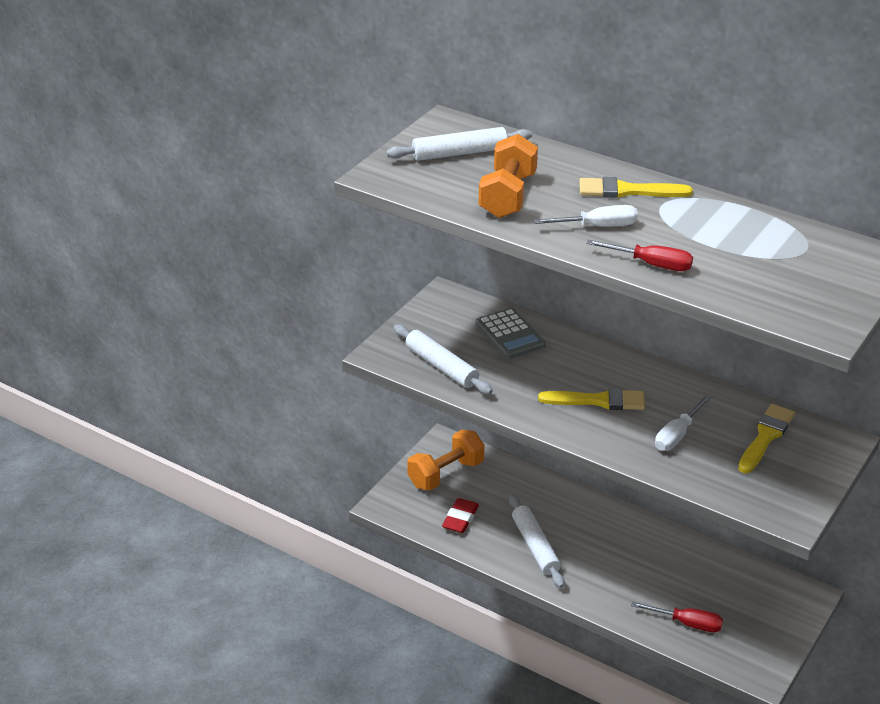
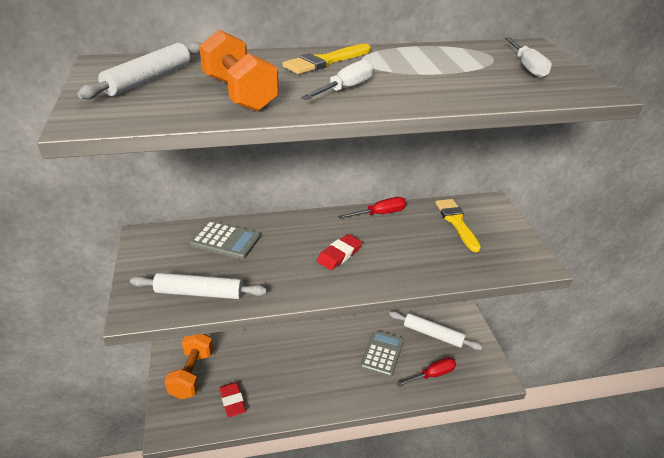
camera: 45 degrees left, 0 degrees up
(535, 546) = (300, 387): white rolling pin -> white rolling pin (433, 334)
(598, 401) = (339, 255): yellow brush -> red eraser
(651, 264) = (427, 98): red screwdriver -> red screwdriver (380, 214)
(656, 572) = (382, 353): none -> grey calculator
(677, 435) = (413, 250): white screwdriver -> white screwdriver (527, 67)

